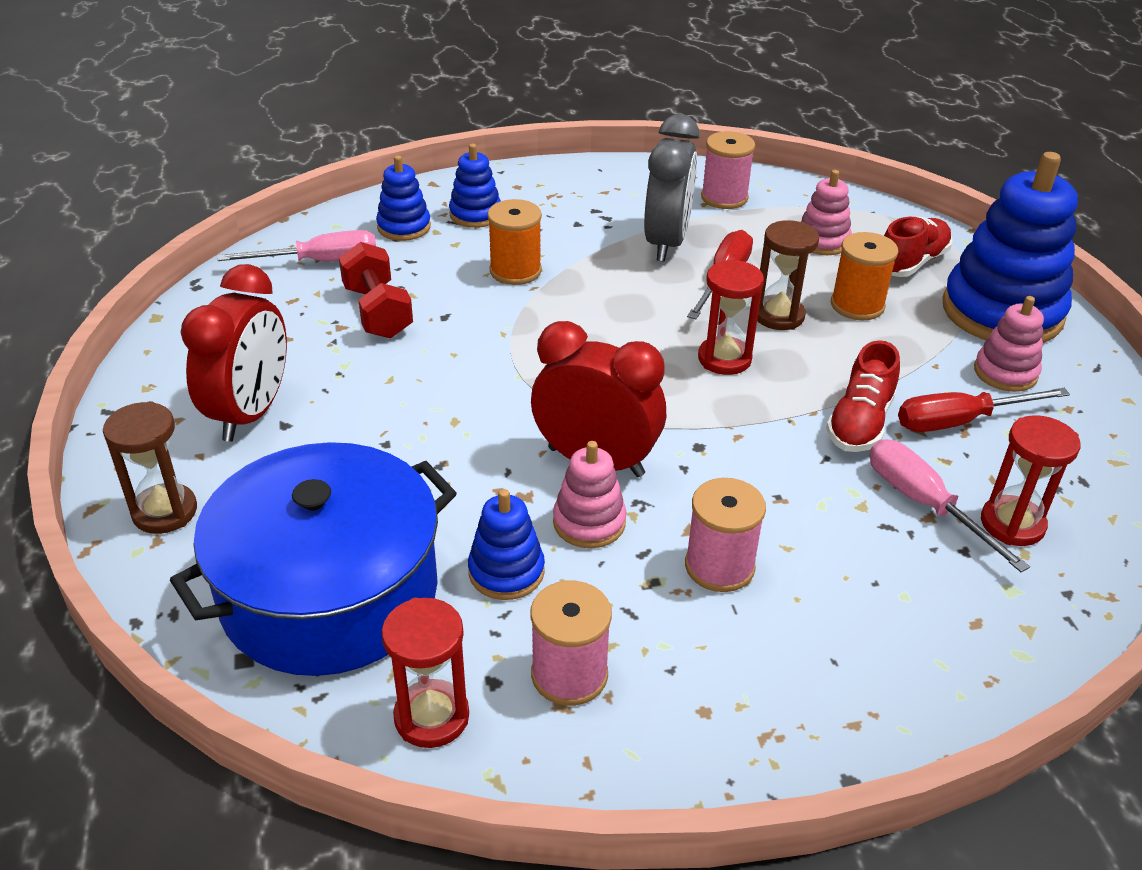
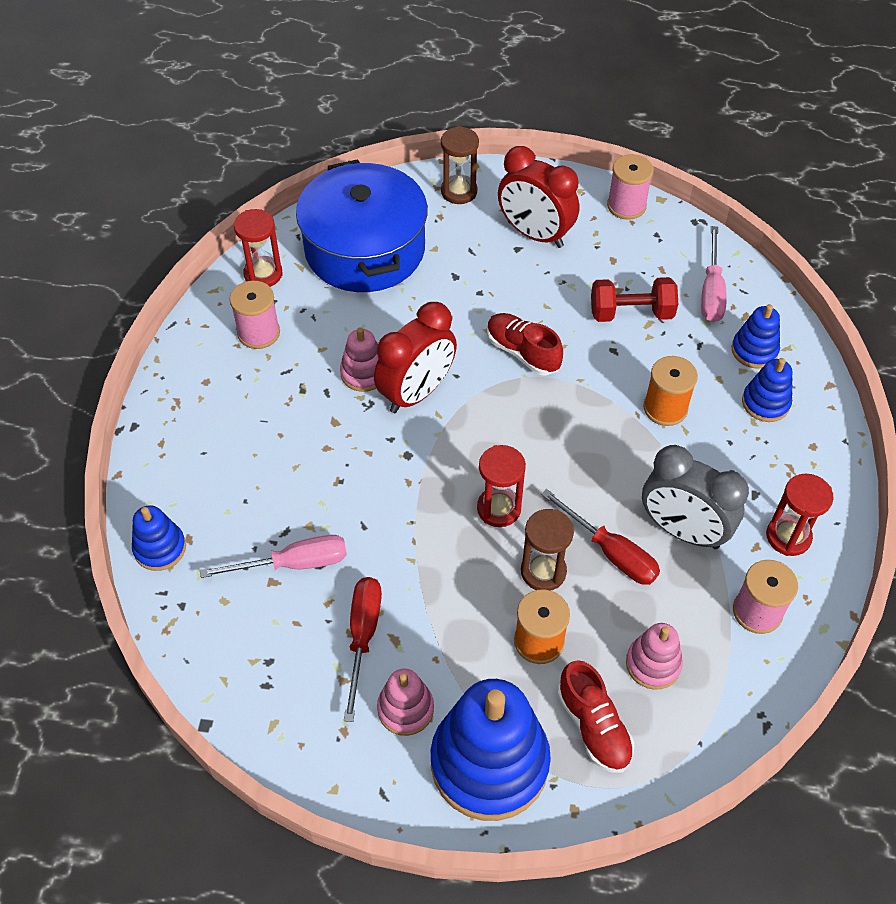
camera: 110 degrees right, 15 degrees up
(506, 571) = (343, 325): blue stacking toy -> blue stacking toy (160, 548)
(719, 566) = (297, 425): pink spool -> pink spool (626, 206)
(860, 423) = (390, 566): red shoe -> red shoe (522, 352)
(1012, 524) = (250, 608): red hourglass -> red hourglass (788, 537)

